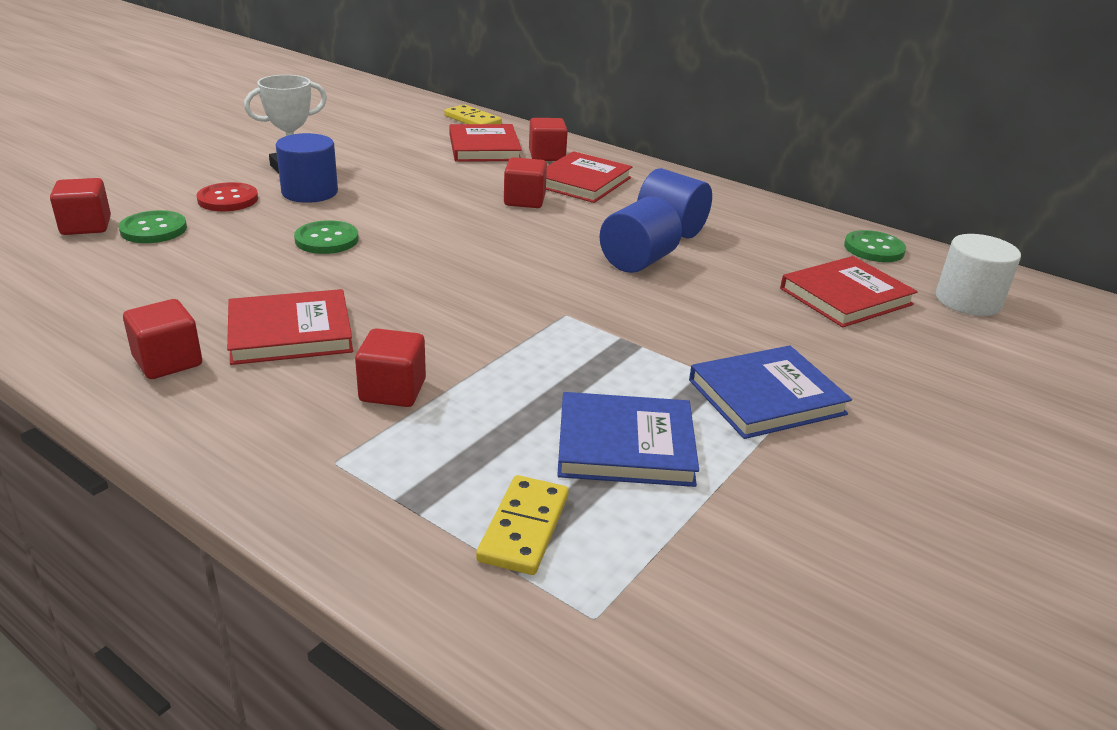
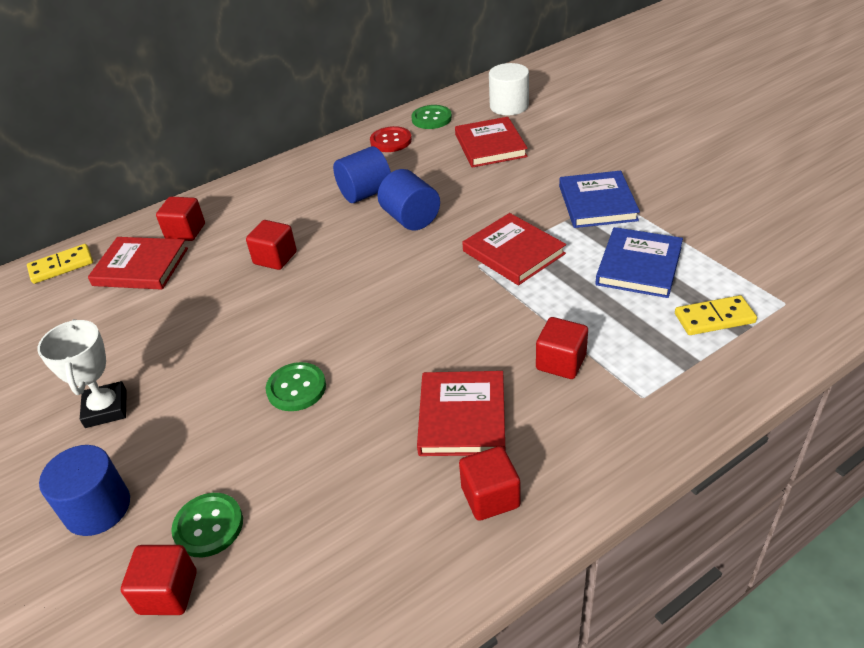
camera: 65 degrees left, 10 degrees up
(228, 199) = (160, 464): red button -> red button (391, 141)
(309, 192) = (178, 397): blue cylinder -> blue cylinder (97, 508)
(523, 528) = (714, 318): yellow domino -> yellow domino turned 45 degrees counterclockwise
(582, 182) = (254, 221): red book -> red book (513, 252)

